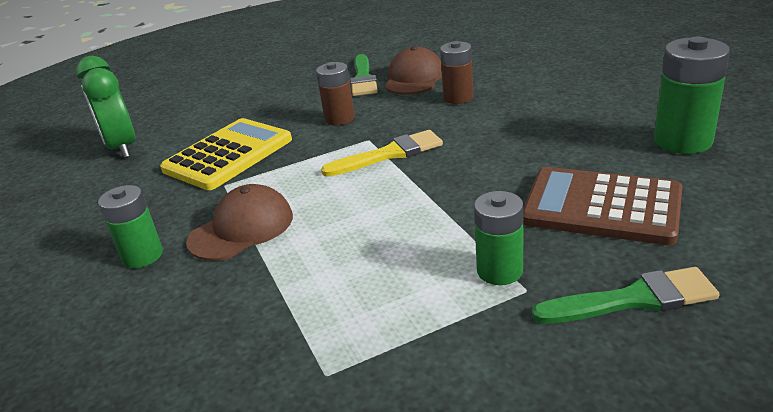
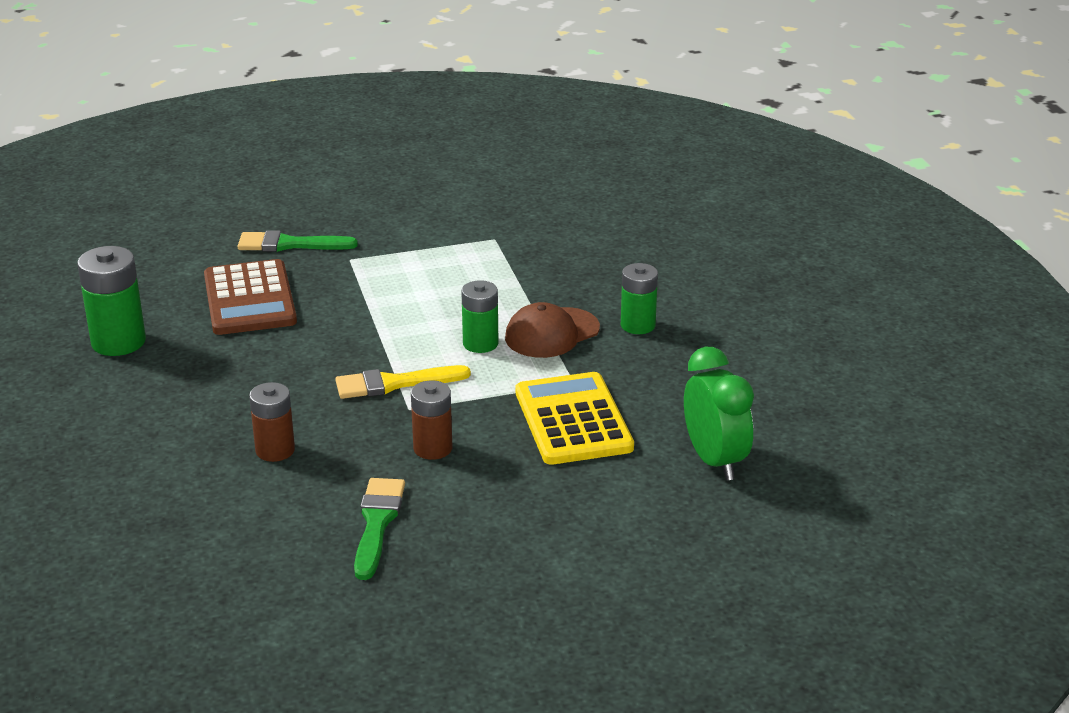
camera: 175 degrees left, 0 degrees up
(228, 155) = (573, 420): yellow calculator -> yellow calculator turned 120 degrees clockwise
(414, 78) = (307, 504): brown cap -> none
(499, 271) = (359, 271): green battery -> green battery (480, 343)
(601, 207) = (249, 299): brown calculator -> brown calculator turned 45 degrees clockwise

